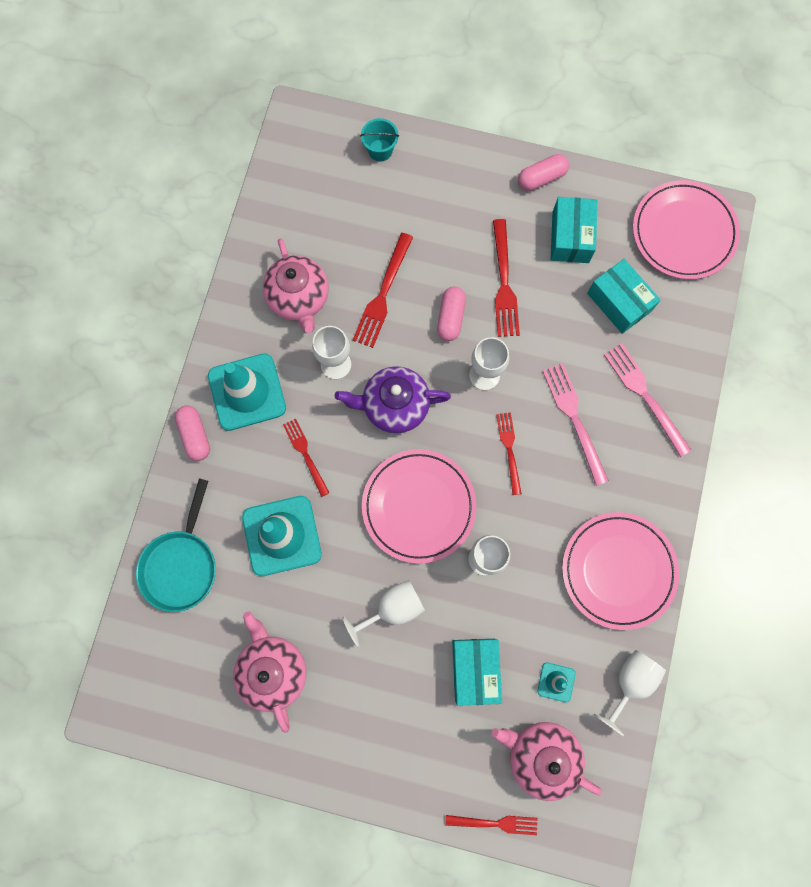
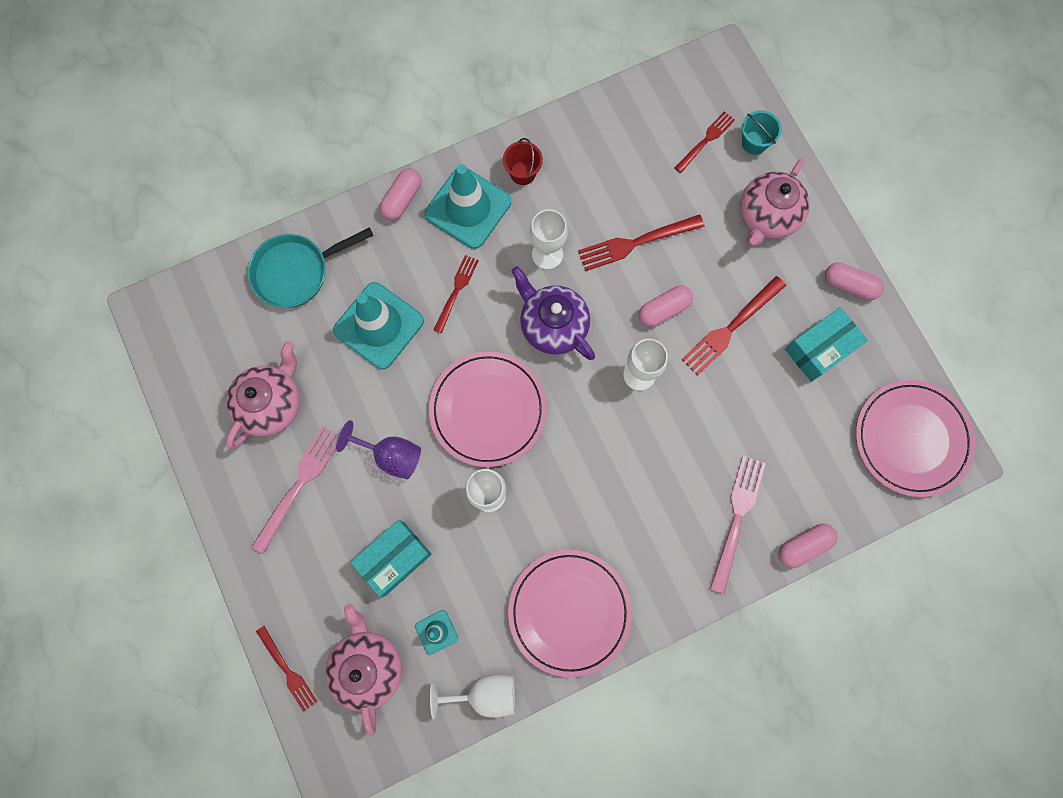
camera: 50 degrees right, 0 degrees up
(255, 329) = (523, 173): none -> red bucket
(299, 298) = (576, 184): pink teapot -> pink teapot (767, 217)
(392, 608) = (390, 455): white goblet -> purple goblet
(509, 449) = (595, 443): red fork -> red fork (706, 140)
(574, 418) = (666, 475): pink fork -> pink fork (300, 484)
(619, 302) = (799, 433): turquoise box -> none
(700, 367) = (803, 546): none -> pink capsule

